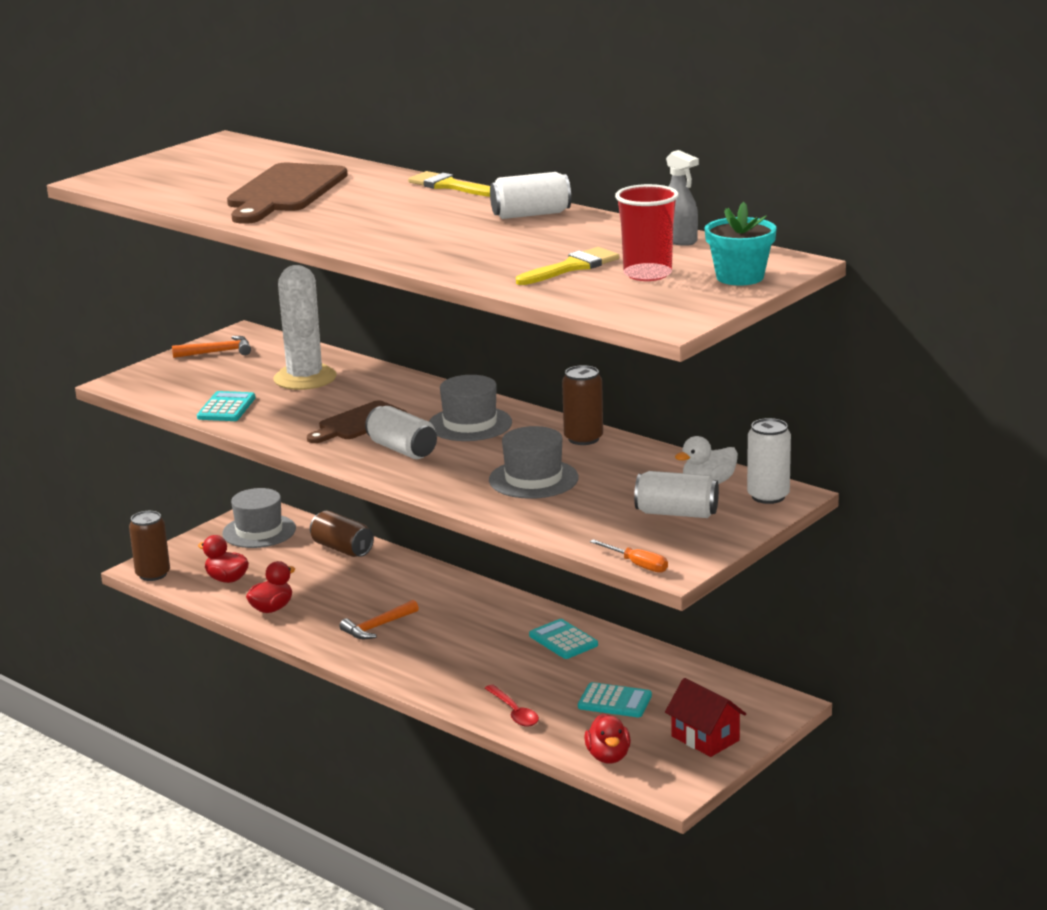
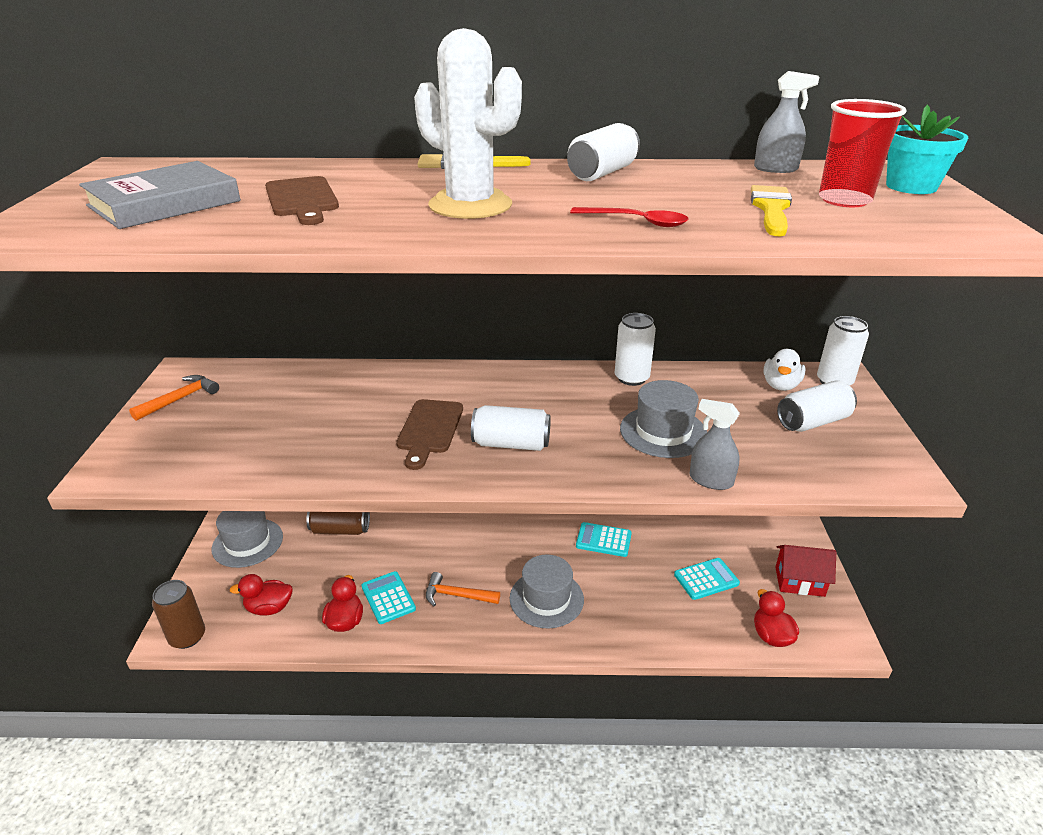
camera: 40 degrees left, 10 degrees up
(202, 178) = (164, 203): none -> grey book
(226, 408) = (271, 460): turquoise calculator -> turquoise calculator (388, 598)
(285, 192) = (302, 199): brown cutting board -> brown cutting board, size x0.62
(305, 378) = (310, 399): white cactus -> white cactus (470, 205)
(378, 627) = (457, 595): orange hammer -> orange hammer turned 90 degrees clockwise
(470, 424) = (526, 396): grey hat -> grey hat (546, 598)
(508, 516) = (711, 480): none -> grey spray bottle
(514, 712) = (658, 629): red spoon -> red spoon (636, 222)
(583, 438) = (631, 378): brown can -> white can
(608, 757) = (771, 636): red duck -> red duck turned 150 degrees counterclockwise
(637, 565) = (884, 487): orange screwdriver -> none

